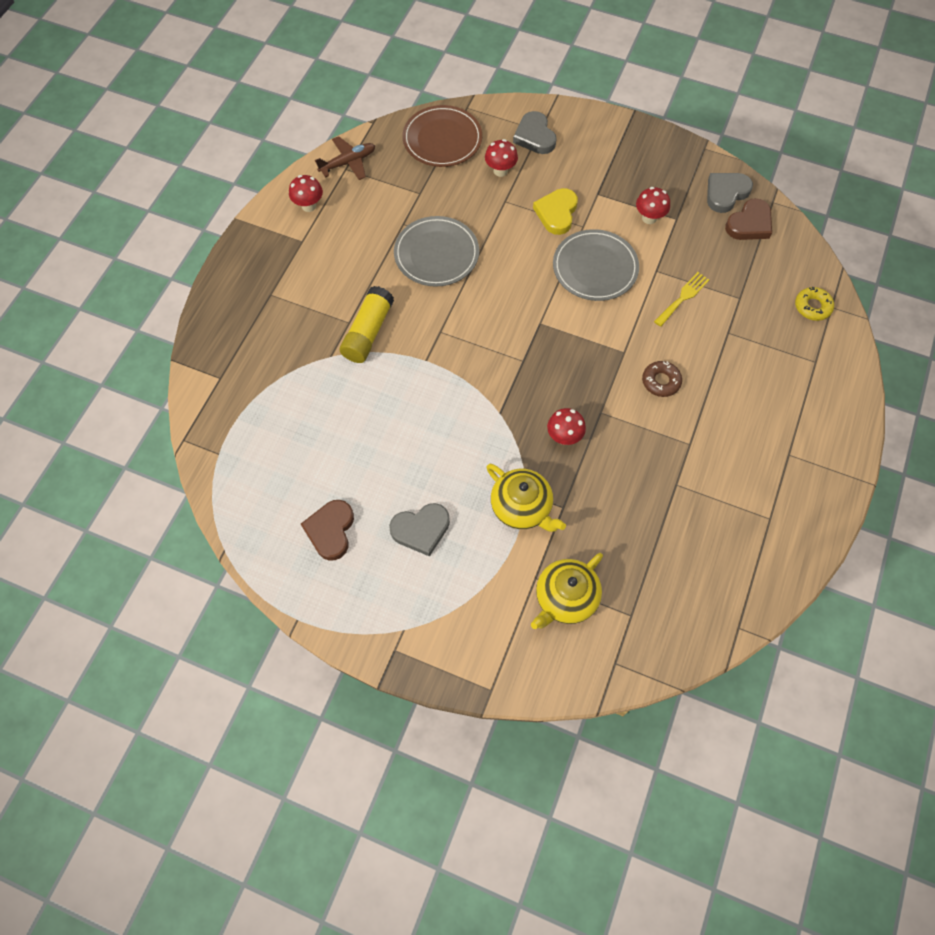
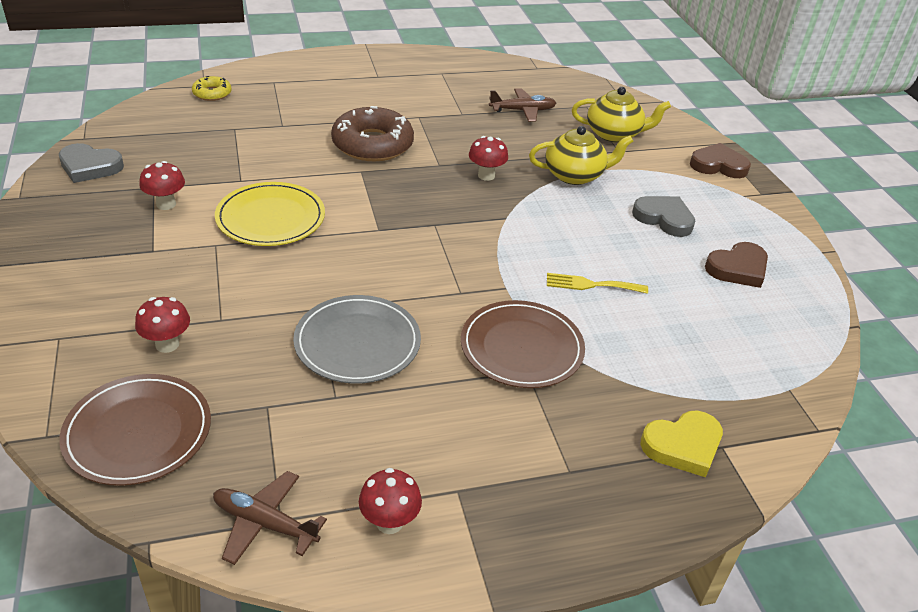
camera: 130 degrees left, 25 degrees down
(368, 332) = (521, 347): yellow glue stick -> brown plate
(522, 507) = (575, 175): yellow teapot -> yellow teapot turned 75 degrees clockwise
(534, 136) = (75, 338): grey heart -> none
(556, 213) = (209, 270): yellow heart -> yellow heart (683, 446)
(595, 267) = (270, 218): grey plate -> yellow plate
(654, 544) = (523, 111): none -> brown plane
(661, 381) = (372, 144): brown donut -> brown donut, size x2.00
(683, 297) = (262, 157): yellow fork -> yellow fork (591, 285)
(749, 224) = (127, 144): brown heart -> brown heart (718, 165)

